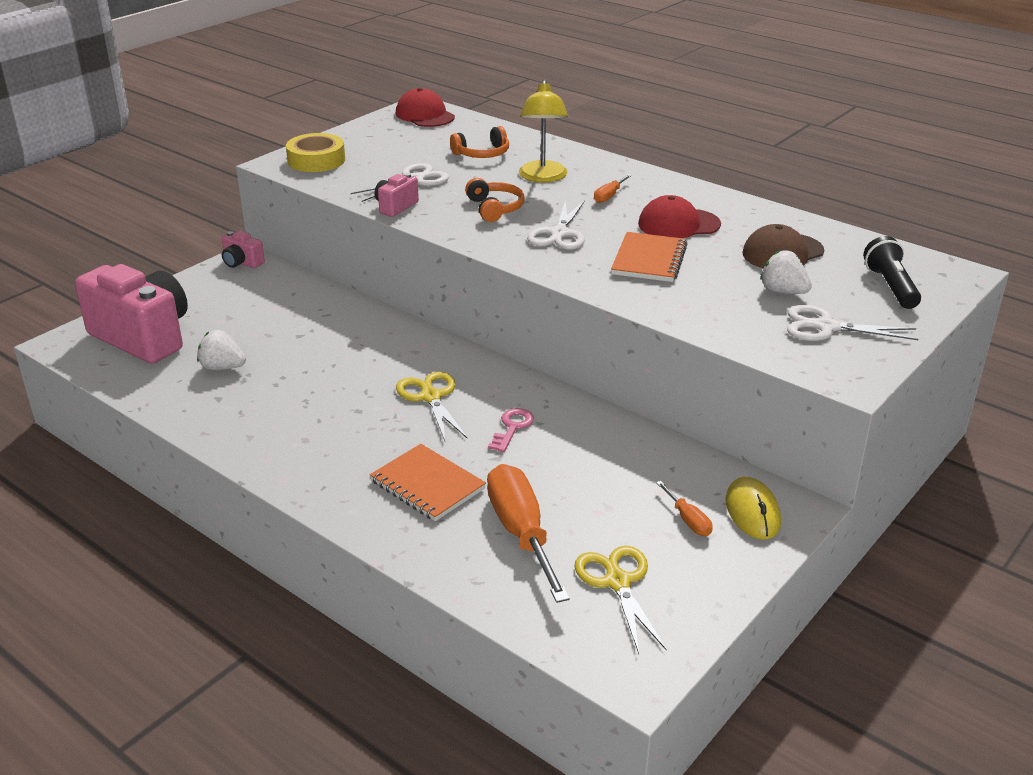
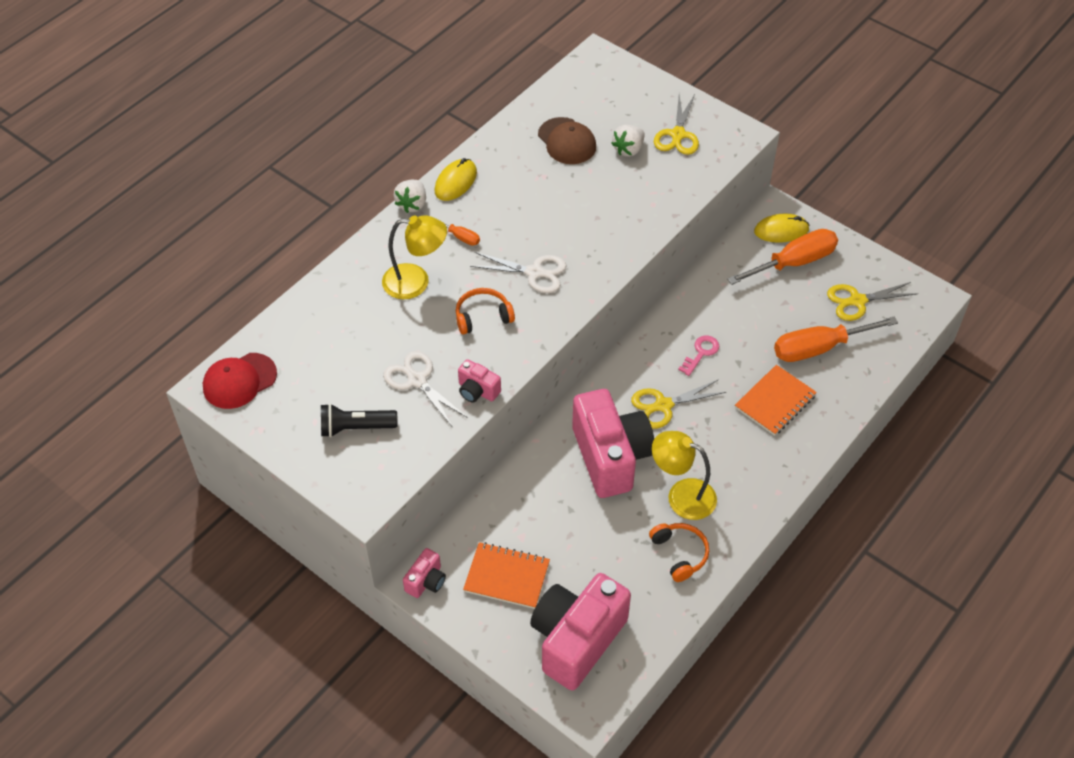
camera: 90 degrees left, 20 degrees up
(222, 367) = (627, 561): white strawberry -> white strawberry (412, 204)
(298, 405) = (682, 495): none -> yellow lamp
(316, 160) = (359, 468): yellow tape -> none
(362, 360) = (610, 457): none -> pink camera
(482, 154) = (355, 328): orange headphones -> orange headphones (680, 554)
(512, 428) = (701, 353): pink key -> pink key turned 105 degrees clockwise
(649, 260) = (581, 219): orange notebook -> orange notebook (507, 576)
(678, 224) = (517, 196): red cap -> none
(688, 520) = (794, 262): orange screwdriver -> orange screwdriver, size x2.18
(692, 193) = (455, 182): none -> yellow mouse
(826, 327) = (678, 135): white scissors -> yellow scissors
(890, 287) = (618, 94): black flashlight -> black flashlight (355, 428)

